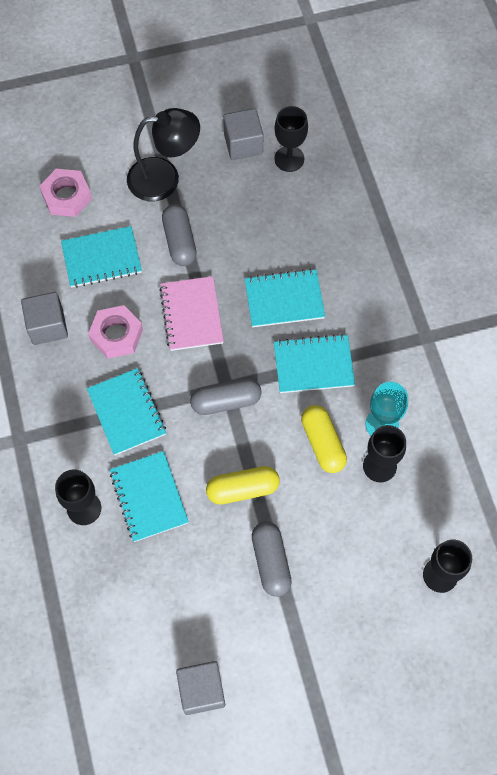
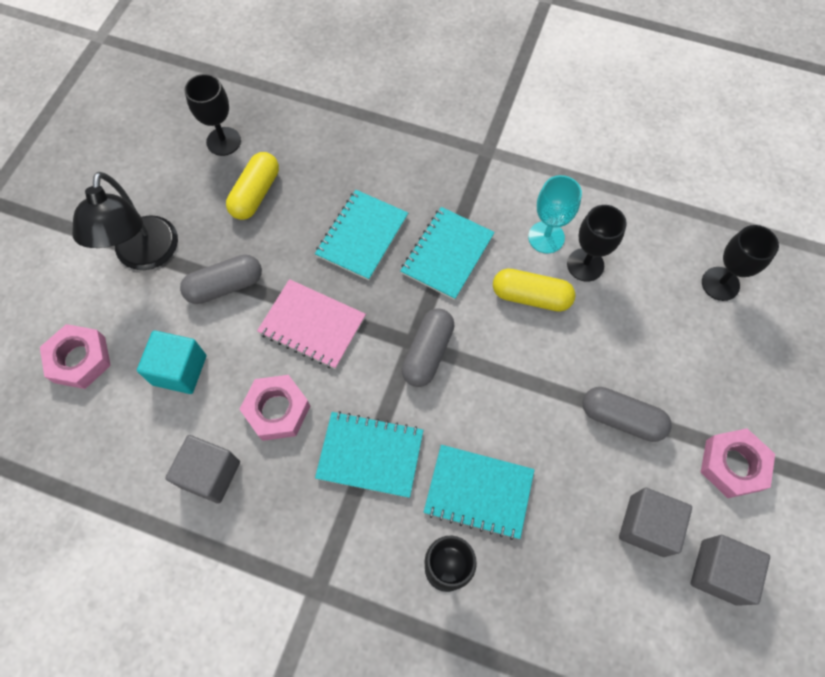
camera: 55 degrees left, 0 degrees up
(101, 258) = (179, 370): turquoise notebook -> turquoise cube
(164, 178) = (145, 256): black lamp -> black lamp turned 150 degrees clockwise
(179, 241) = (225, 286): grey capsule -> grey capsule turned 45 degrees counterclockwise
(242, 489) = (530, 396): yellow capsule -> yellow capsule (255, 194)
(243, 144) = (173, 167): grey cube -> grey cube (647, 525)
(290, 660) = (732, 465): none -> pink nut

